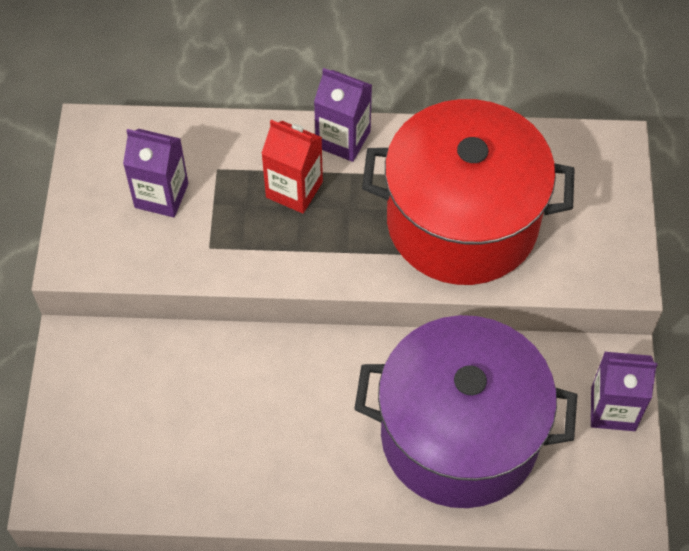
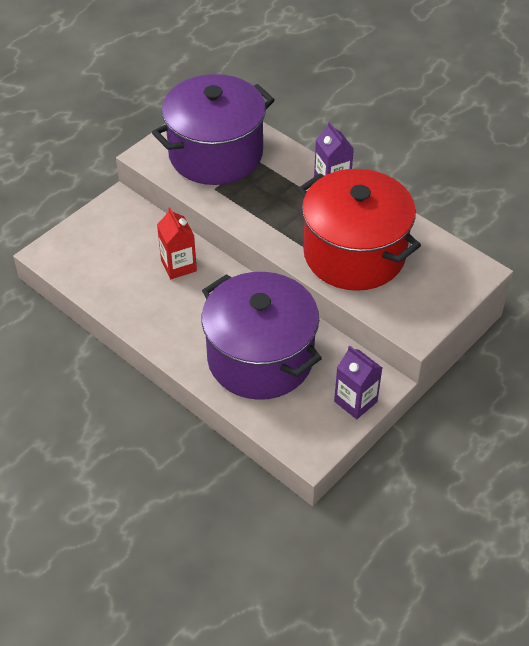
camera: 40 degrees right, 10 degrees down
(161, 195) = (215, 154): purple carton -> purple pot
(294, 189) = (282, 189): red carton -> red carton (178, 266)

